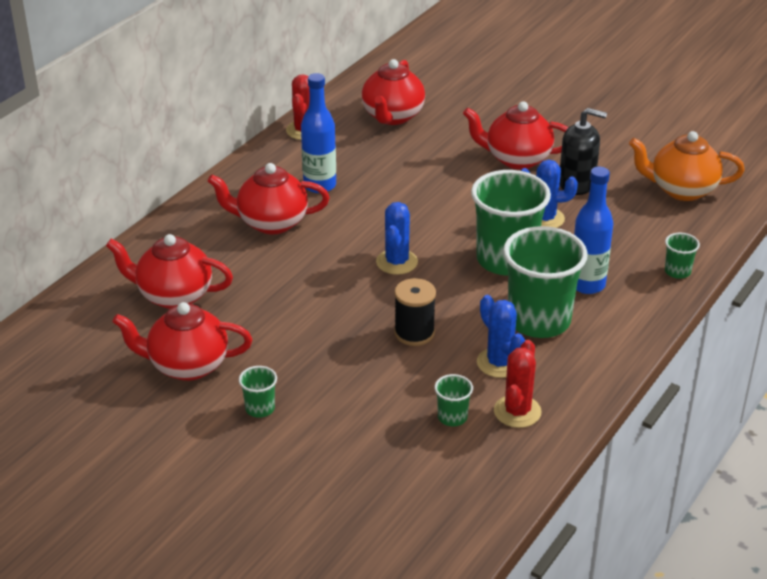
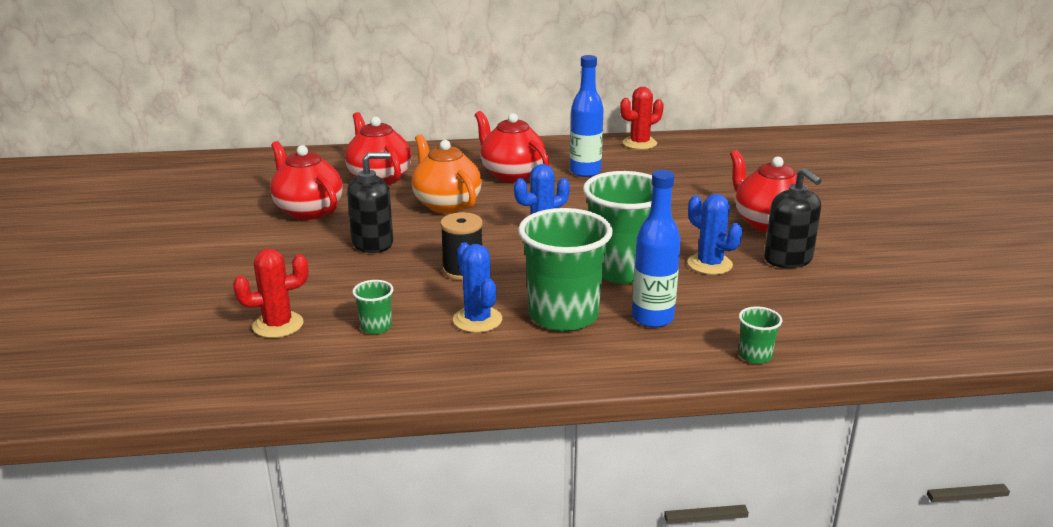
camera: 50 degrees right, 10 degrees down
(260, 408) = (291, 251): green cup -> none
(305, 357) = (373, 243): none -> black soap dispenser
(392, 116) = (720, 161): red teapot -> none
(499, 363) = (477, 320): blue cactus -> blue cactus turned 45 degrees counterclockwise
(517, 411) = (422, 353): red cactus -> red cactus (278, 325)
(681, 190) = (886, 310): orange teapot -> orange teapot (446, 204)

